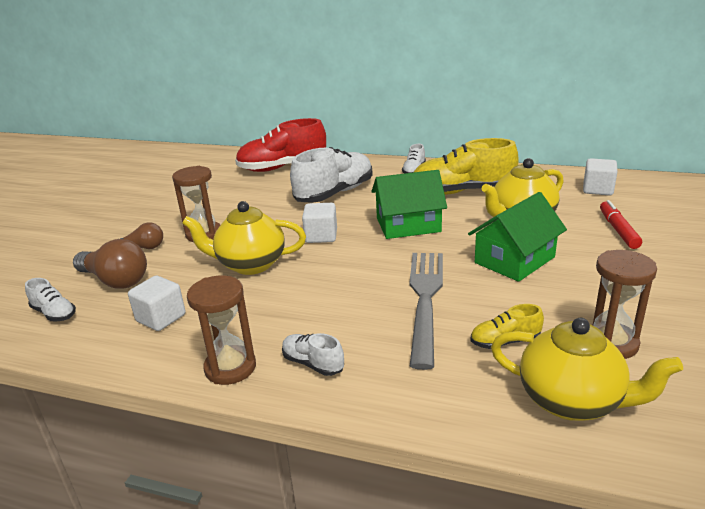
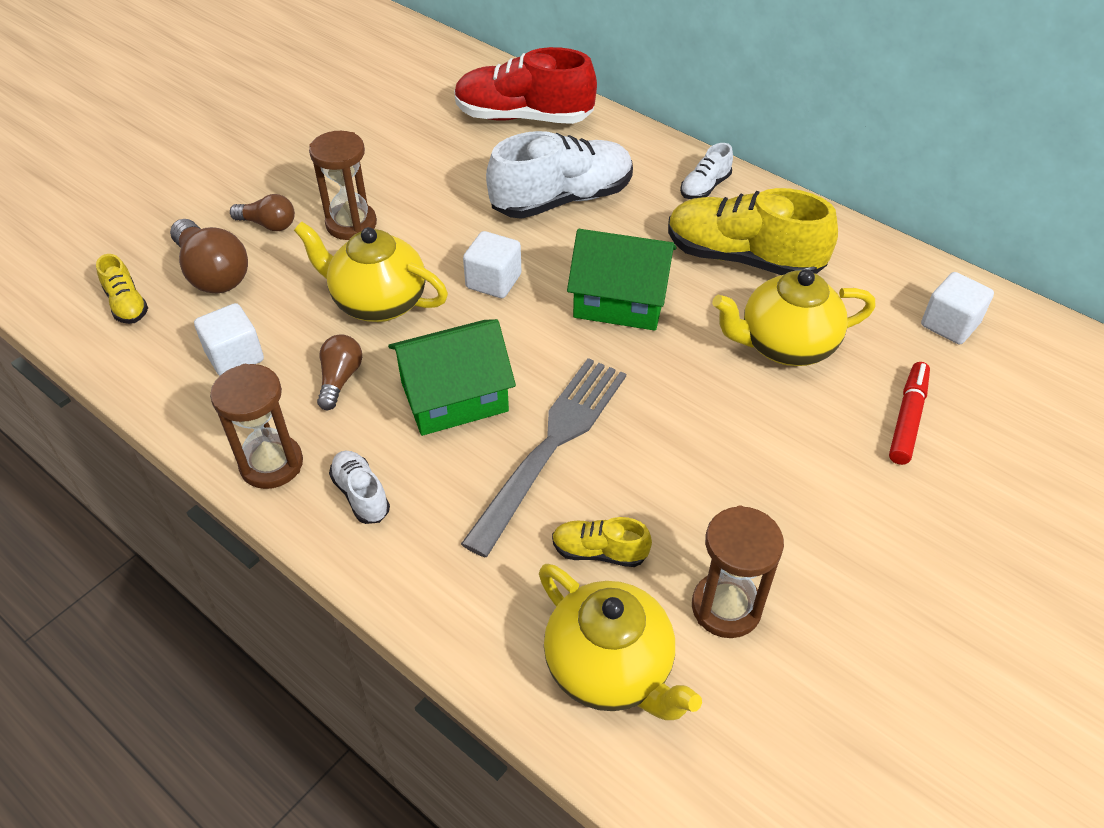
camera: 20 degrees right, 20 degrees up
(54, 313) = (127, 304): white shoe -> yellow shoe
(251, 308) = (340, 379): none -> brown light bulb
(514, 260) = (715, 420): green house -> green house (454, 396)

